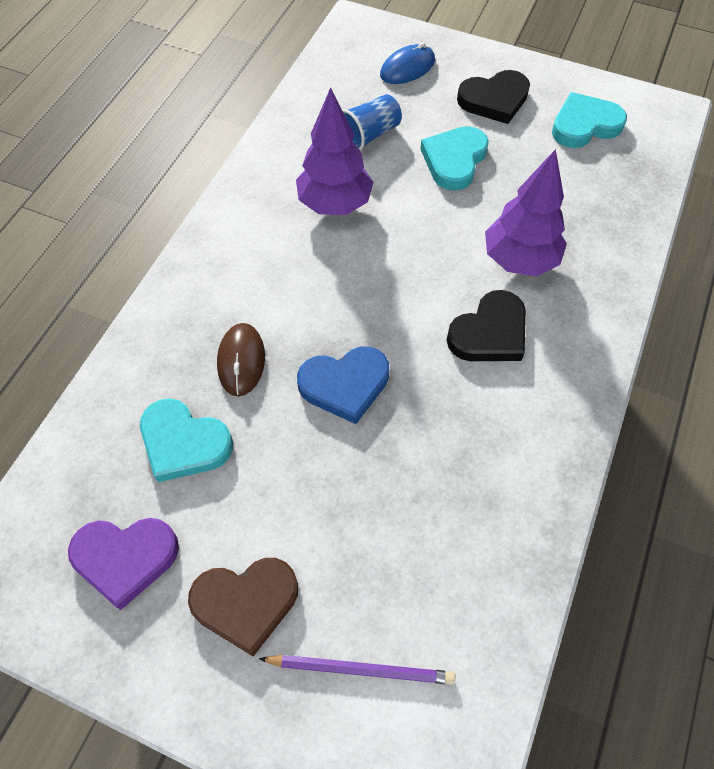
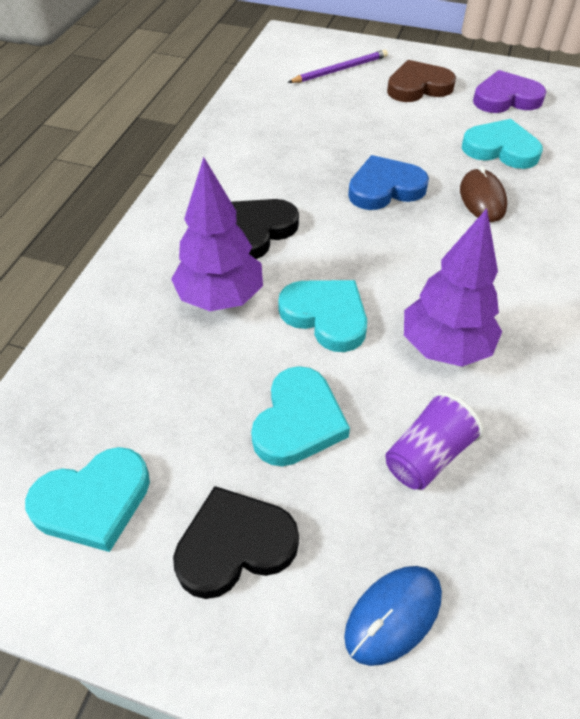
camera: 175 degrees right, 10 degrees down
(361, 669) = (340, 70): purple pencil -> purple pencil turned 150 degrees clockwise
(369, 135) = (427, 456): blue cup -> purple cup
(427, 236) = (326, 316): none -> turquoise heart

